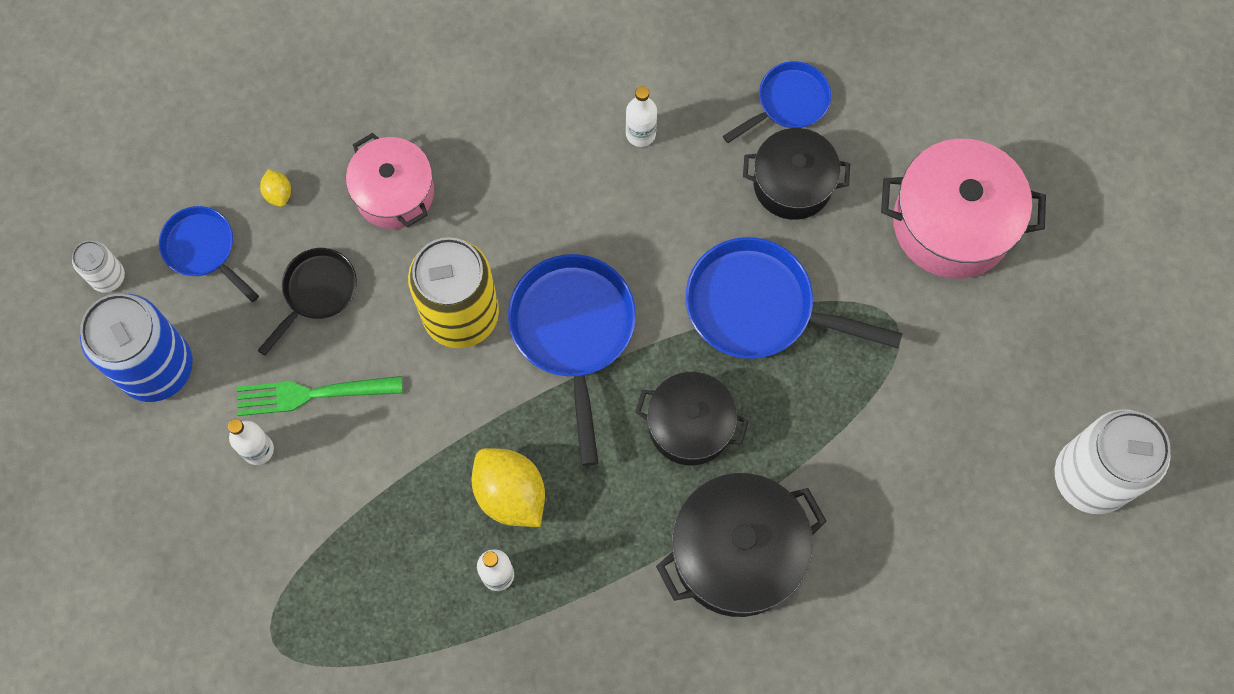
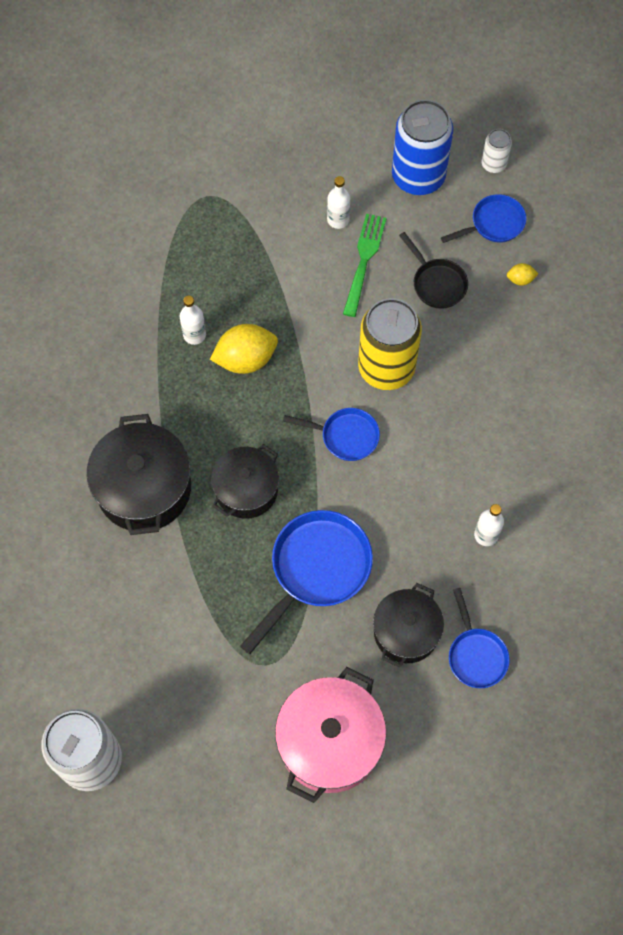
camera: 110 degrees right, 5 degrees down
(394, 193) = (495, 352): pink pot -> none
(573, 332) = (345, 436): blue pan -> blue pan, size x0.59

